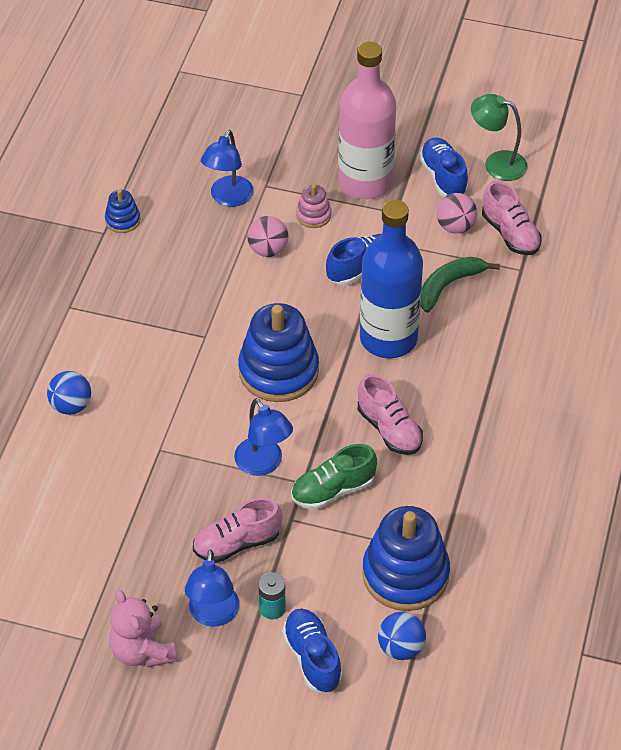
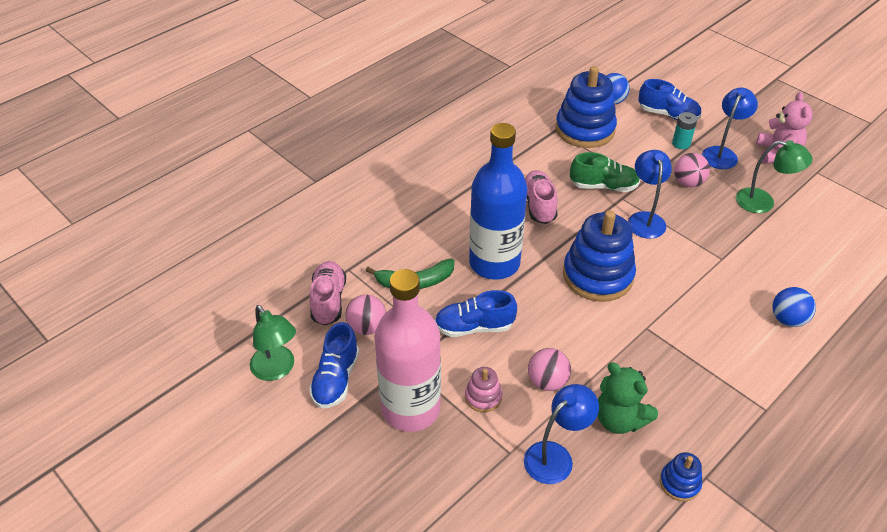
camera: 150 degrees left, 5 degrees down
(137, 553) = (763, 202): none -> green lamp
(191, 246) = (619, 419): none -> green teddy bear
(237, 543) = (688, 183): pink shoe -> pink ball
(312, 658) = (668, 115): blue shoe -> blue shoe turned 75 degrees counterclockwise

